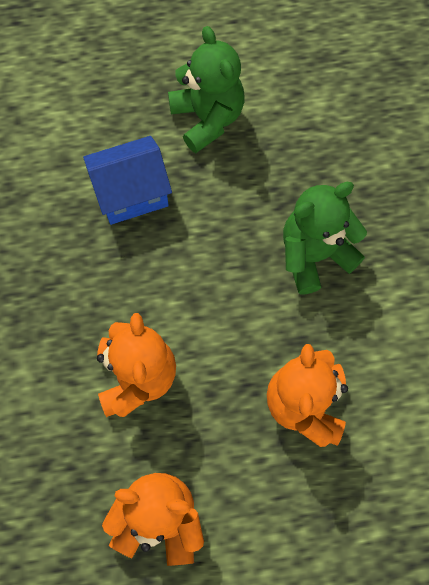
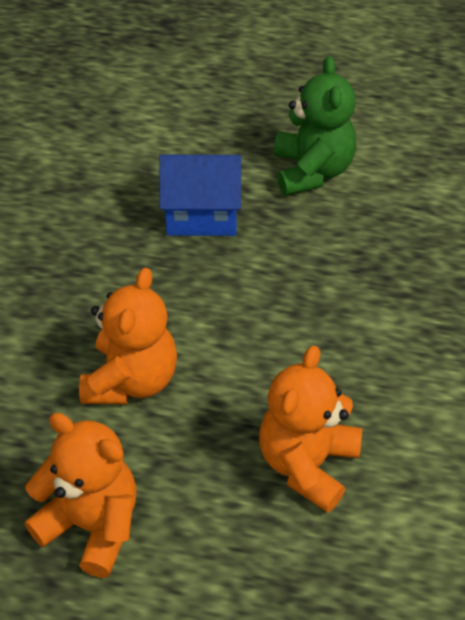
camera: 20 degrees right, 20 degrees down
(314, 255) = (378, 324): green teddy bear -> none

